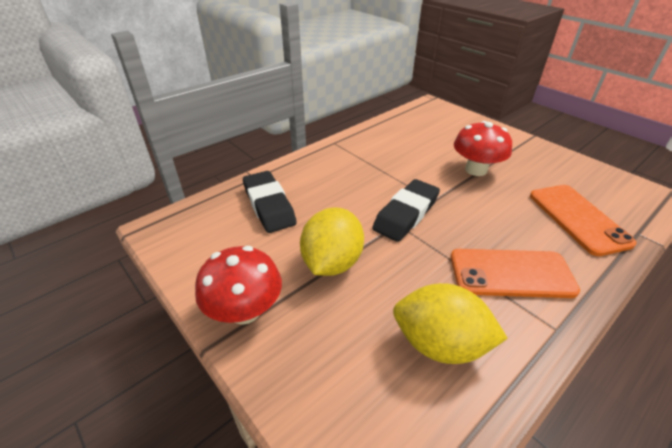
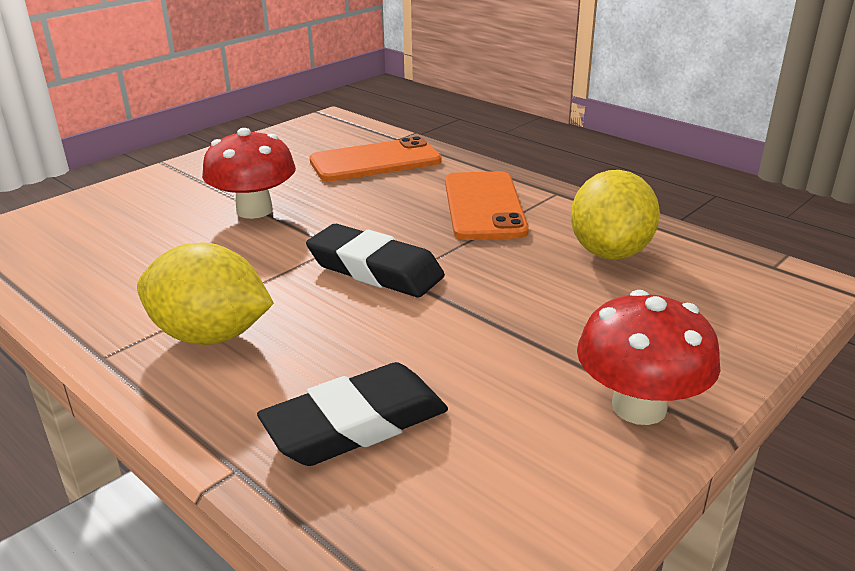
camera: 95 degrees left, 10 degrees down
(332, 262) = (505, 332): yellow lemon -> yellow lemon (210, 335)

